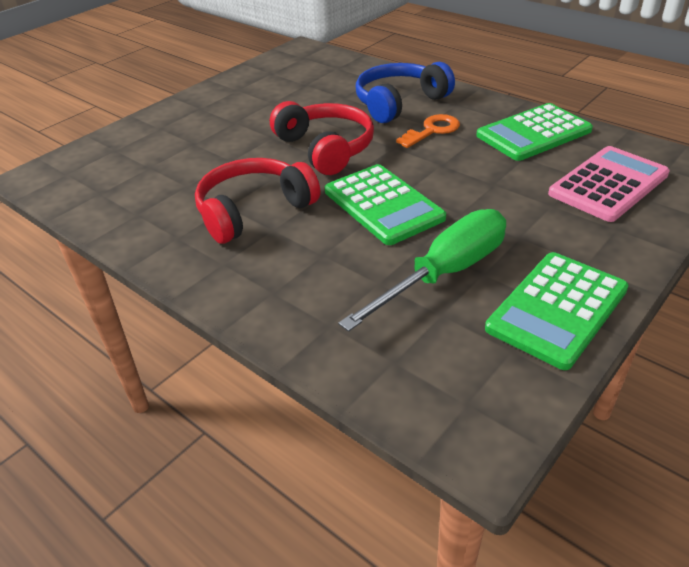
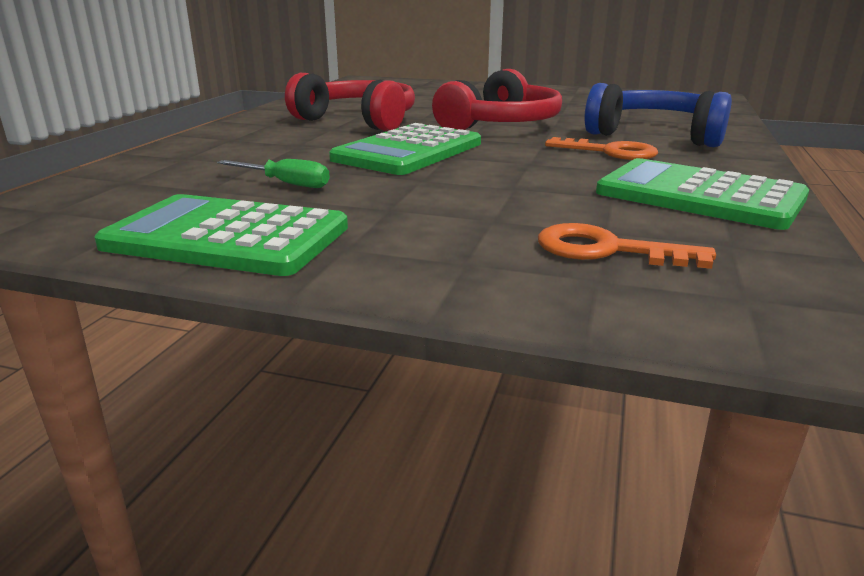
camera: 65 degrees right, 15 degrees down
(444, 273) = (286, 184): green screwdriver -> green screwdriver, size x0.46
(608, 184) = (606, 250): pink calculator -> orange key

